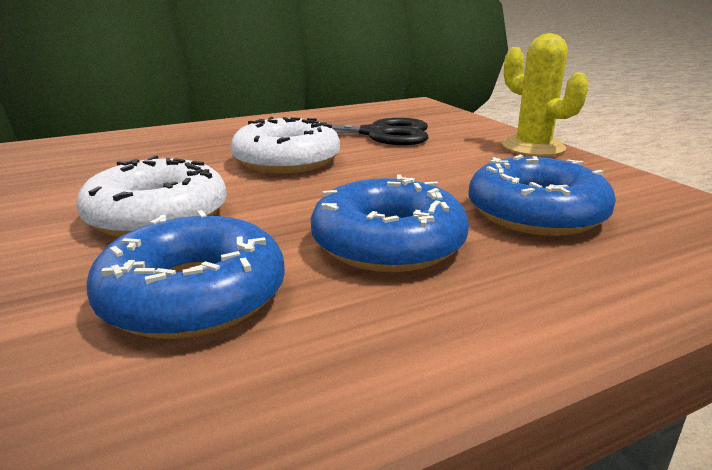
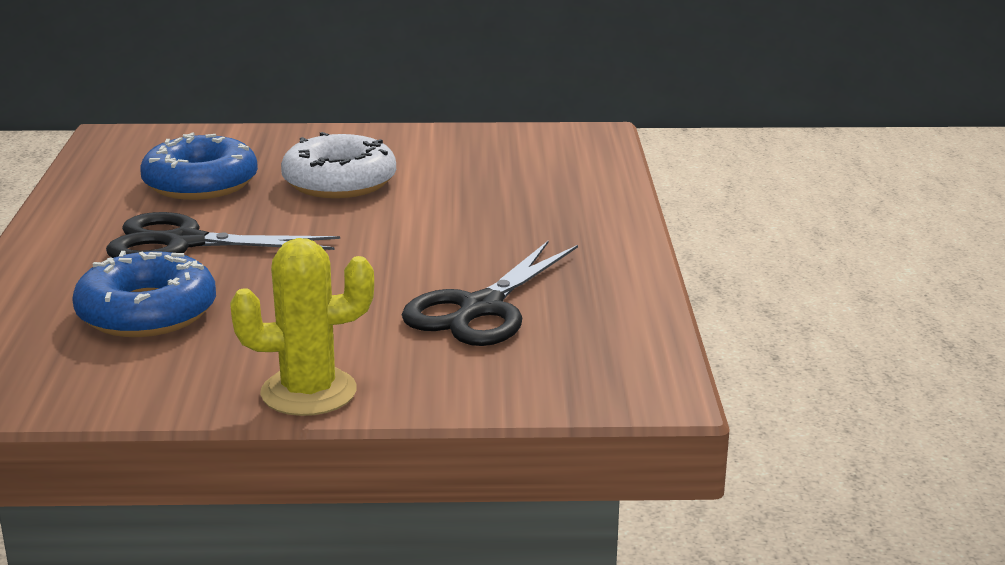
camera: 115 degrees right, 0 degrees up
(287, 160) = (425, 241): white donut -> none
(388, 243) = (185, 243): blue donut -> black scissors

